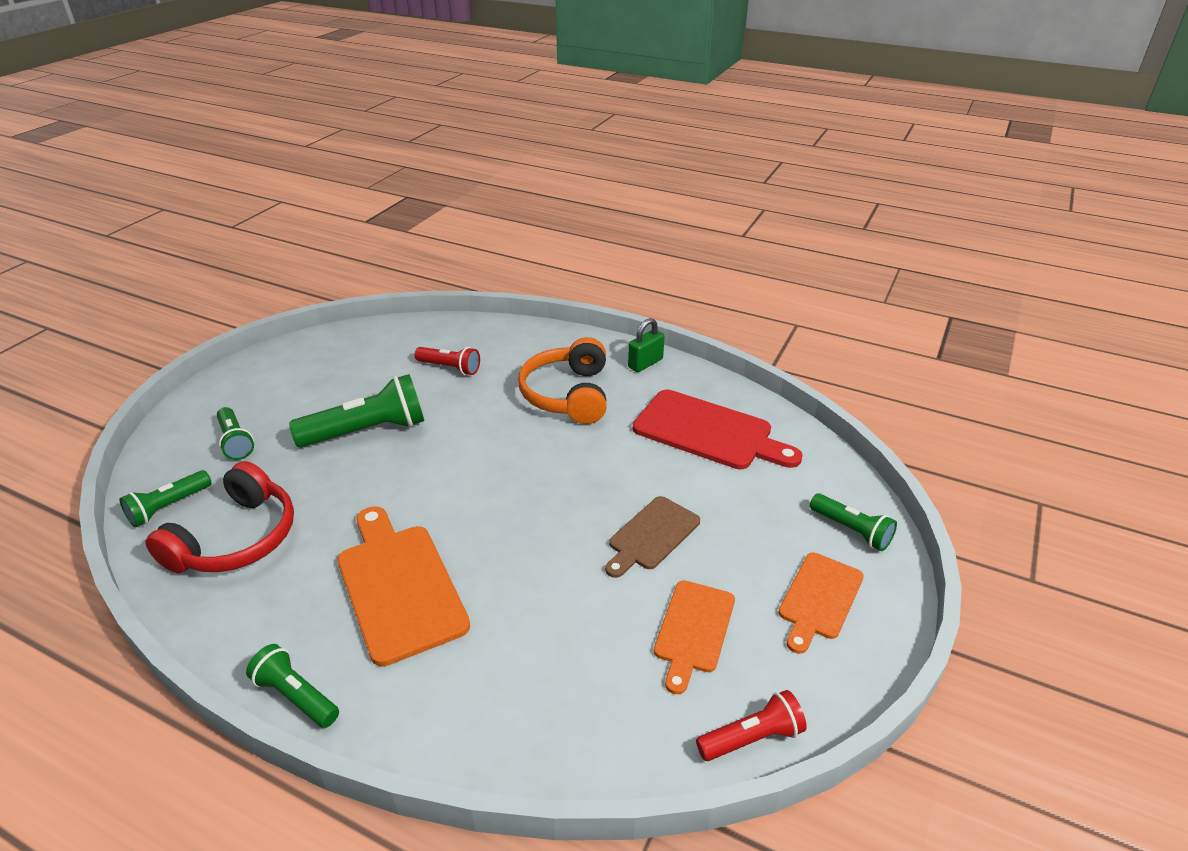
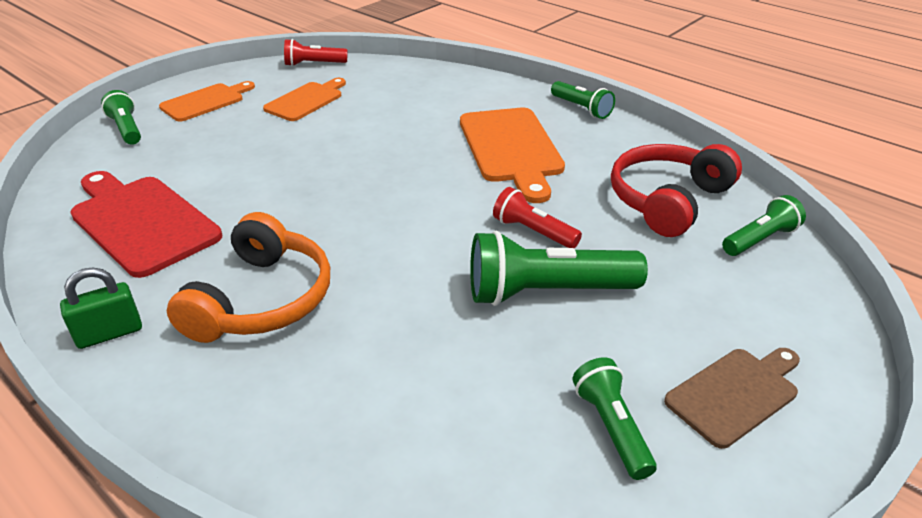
camera: 165 degrees left, 0 degrees up
(236, 442) = (724, 307): green flashlight -> green flashlight (611, 427)
(450, 368) = (413, 385): red flashlight -> red flashlight (533, 232)
(651, 535) = (288, 149): brown cutting board -> brown cutting board (735, 394)

